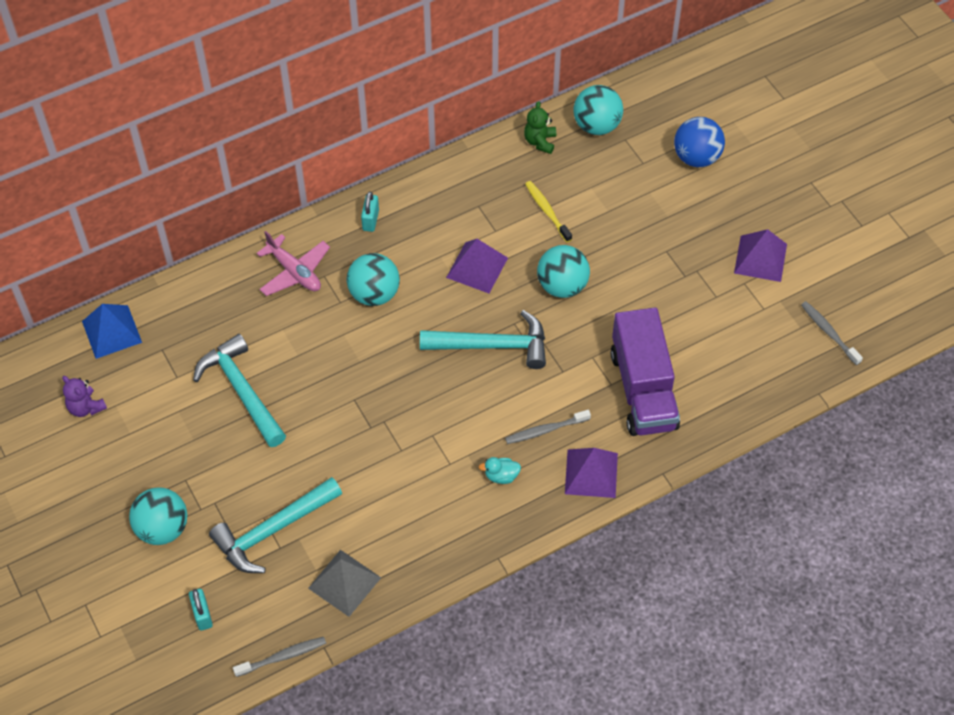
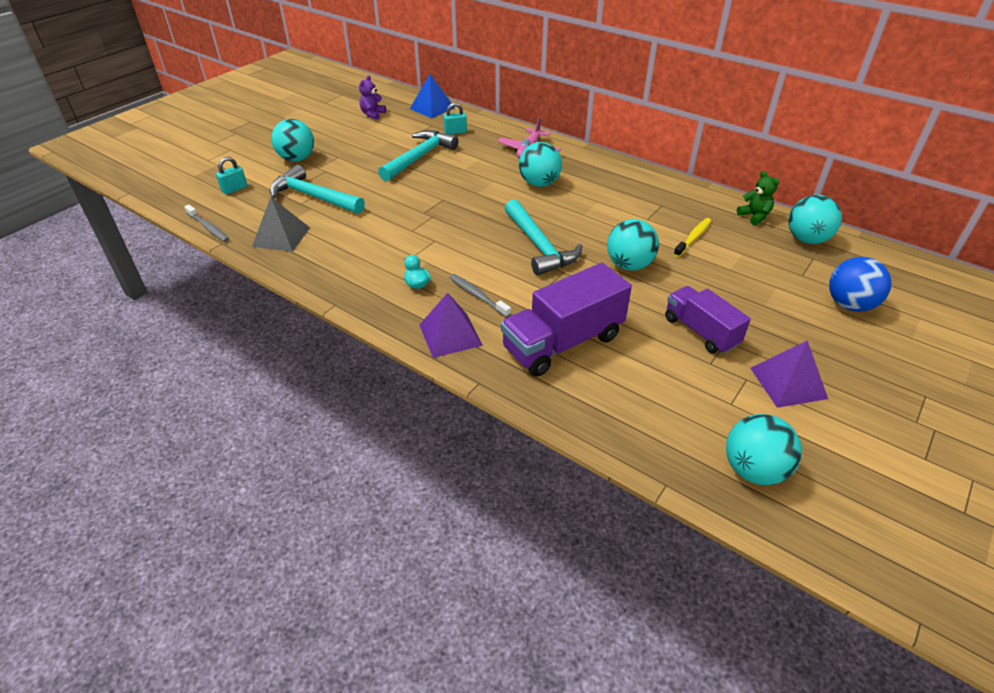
camera: 65 degrees right, 15 degrees down
(370, 220) = (599, 166): turquoise padlock -> turquoise padlock (455, 132)
(477, 267) = (605, 219): purple pyramid -> none
(540, 141) = (754, 216): green teddy bear -> green teddy bear turned 75 degrees clockwise
(677, 282) = (700, 331): none -> purple truck
(829, 332) = (753, 470): grey toothbrush -> turquoise ball

